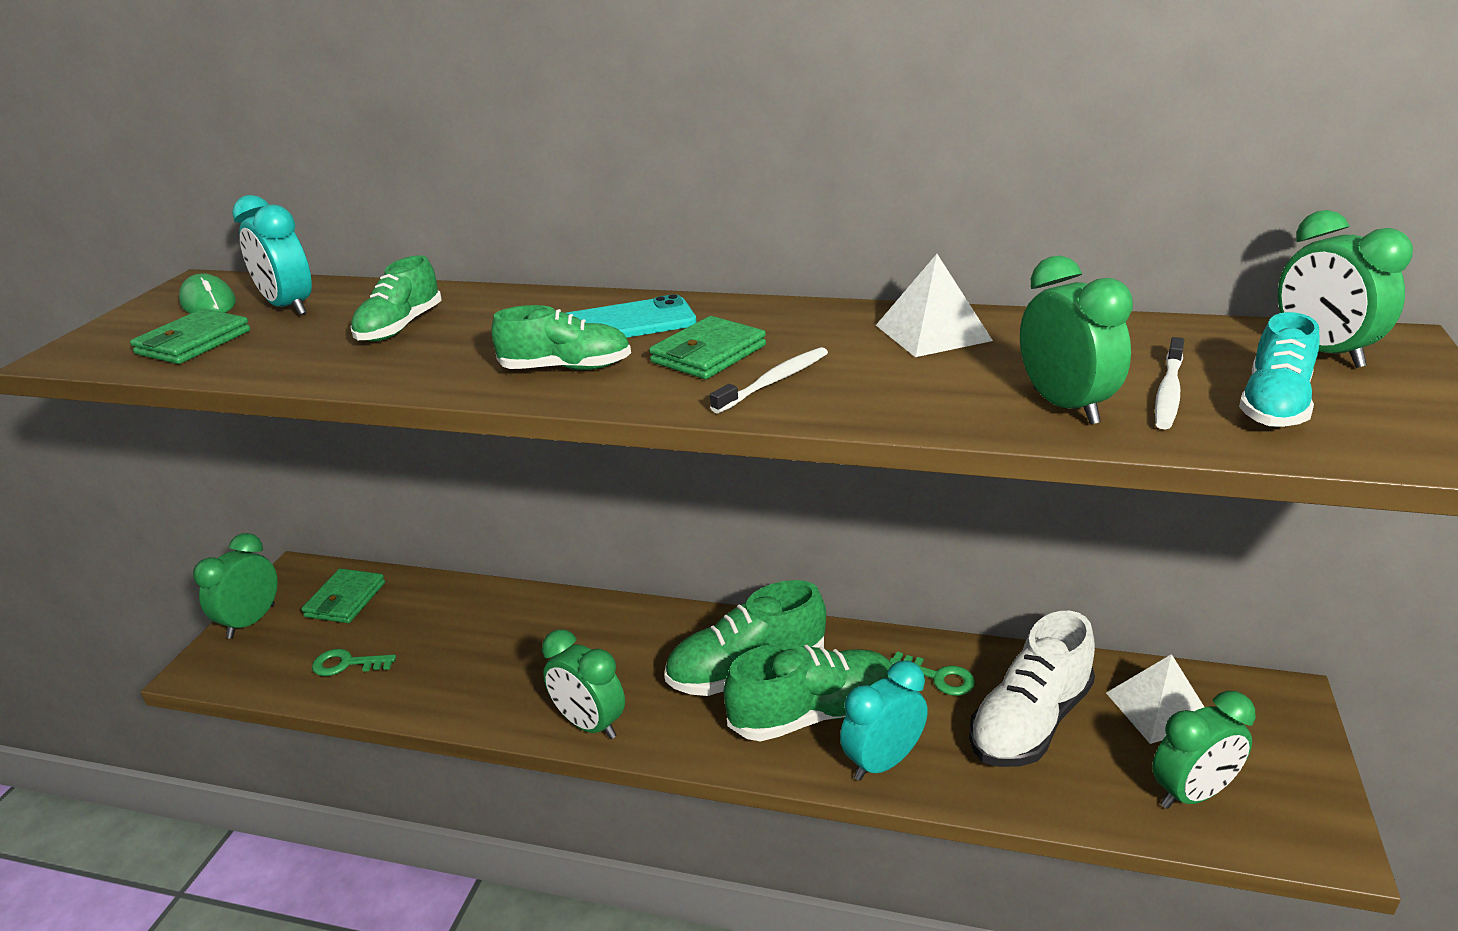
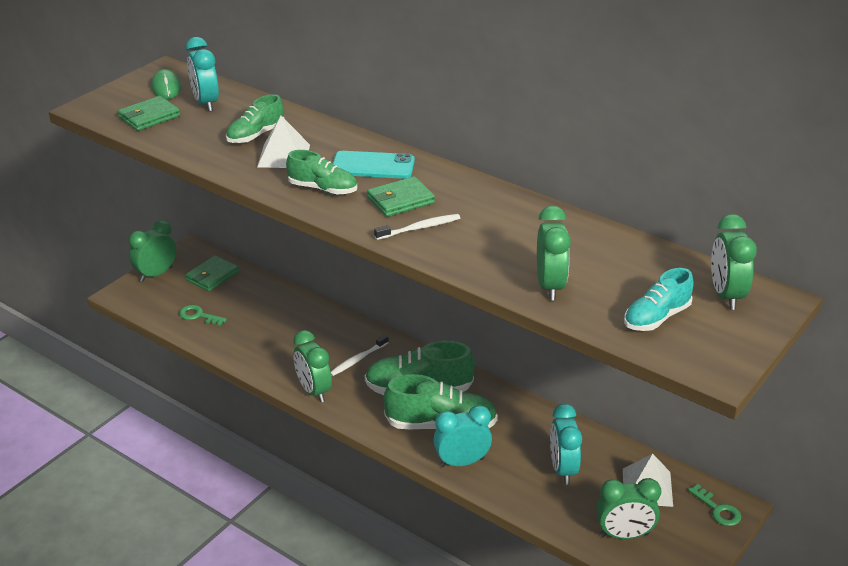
camera: 20 degrees right, 5 degrees up
(932, 333) = (530, 220): white pyramid -> white pyramid (283, 155)
(939, 677) = (528, 428): green key -> green key (718, 509)
(1030, 722) = (562, 469): white shoe -> turquoise clock
(1168, 392) = (612, 294): white toothbrush -> white toothbrush (358, 359)

